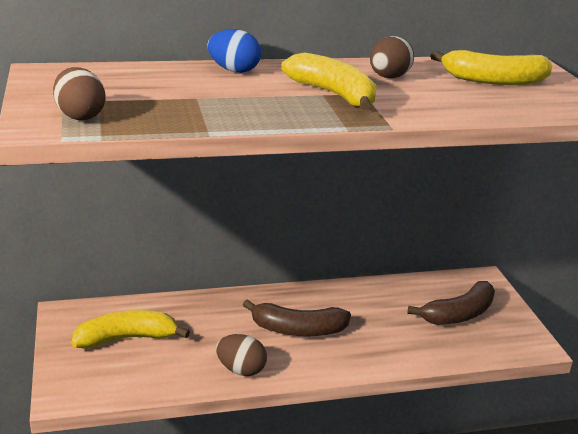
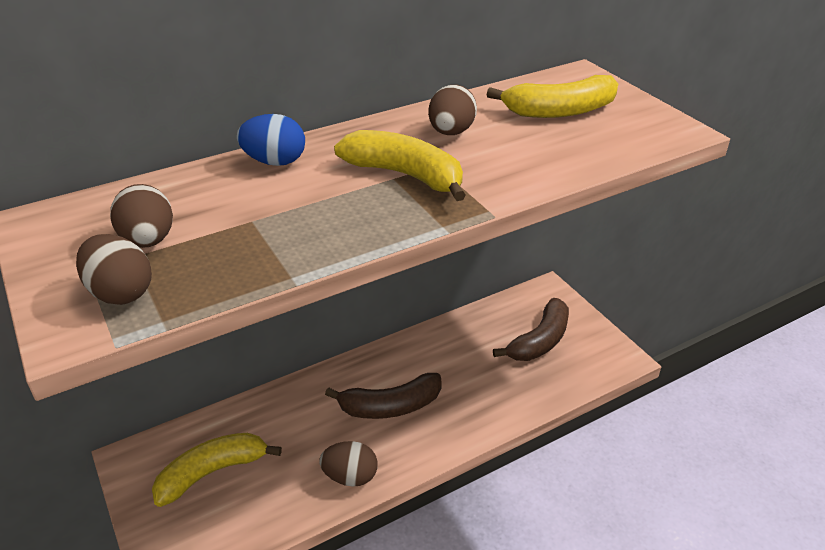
camera: 15 degrees left, 10 degrees up
(114, 94) = (148, 240): none -> brown egg

